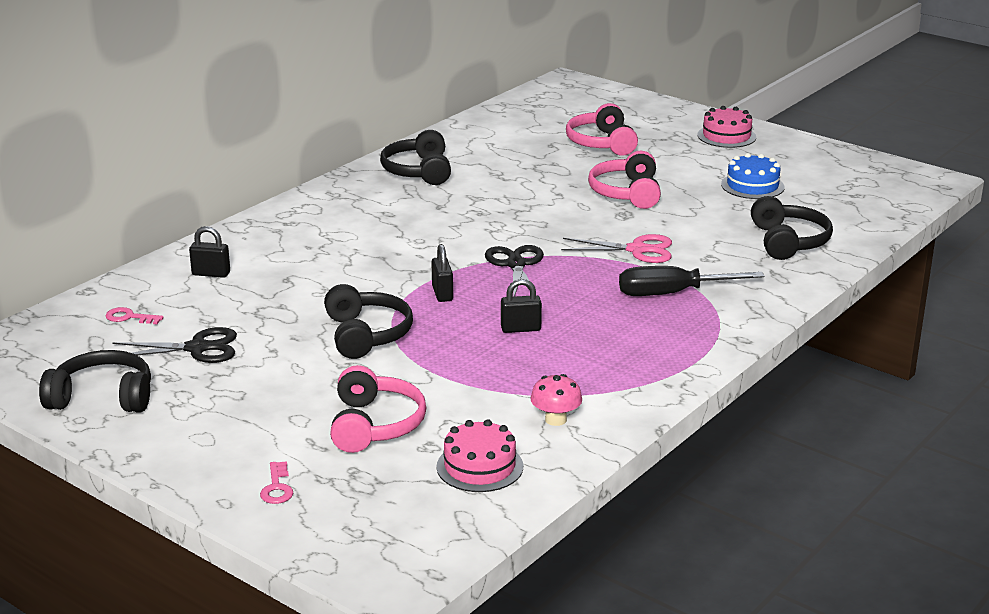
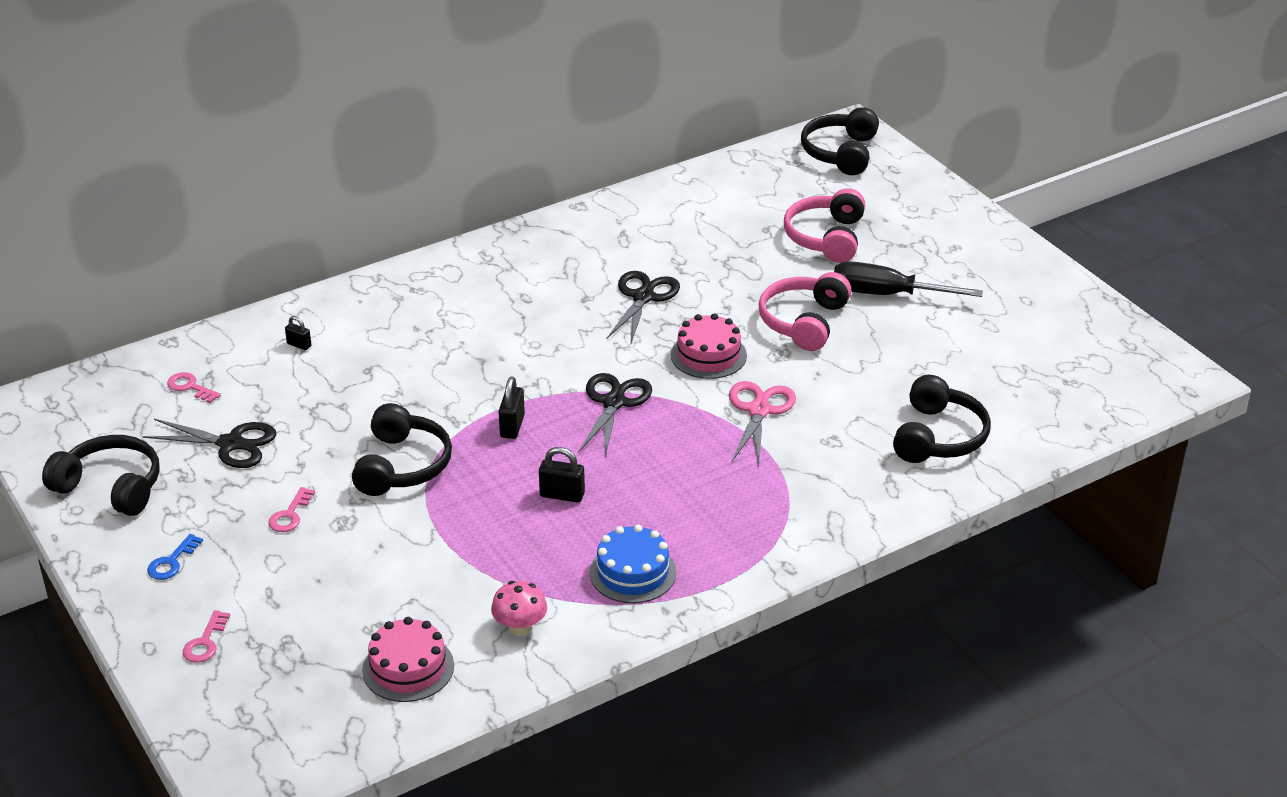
camera: 20 degrees right, 10 degrees up
(201, 438) = (172, 562): none -> blue key
(211, 274) = (299, 345): black padlock -> black padlock, size x0.62
(289, 385) = (290, 515): none -> pink key
(375, 425) = (340, 588): pink headphones -> none
(418, 171) = (595, 241): black headphones -> black headphones (840, 153)
(486, 198) = (643, 297): none -> black scissors
(637, 250) = (759, 410): pink scissors -> pink scissors turned 105 degrees counterclockwise
(673, 293) = (755, 483): black screwdriver -> black screwdriver (887, 294)
(726, 136) = (980, 255): pink cake -> pink cake (708, 355)
(752, 186) = (957, 341): blue cake -> blue cake (633, 572)

